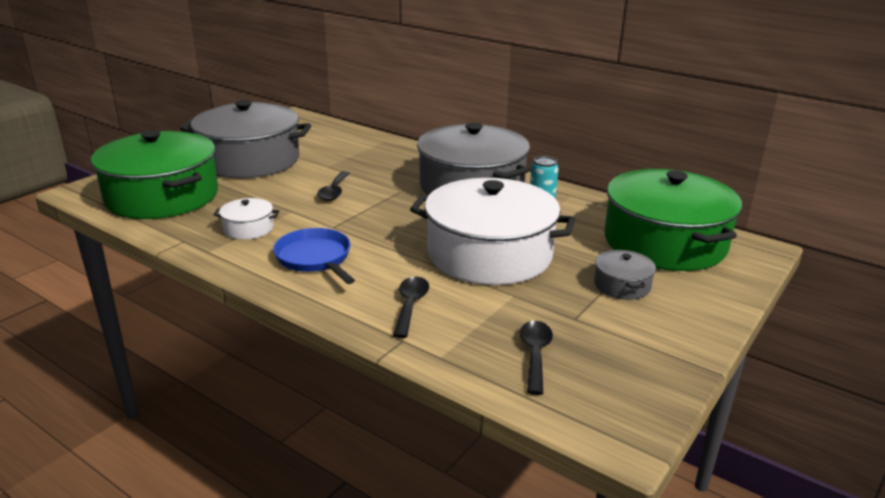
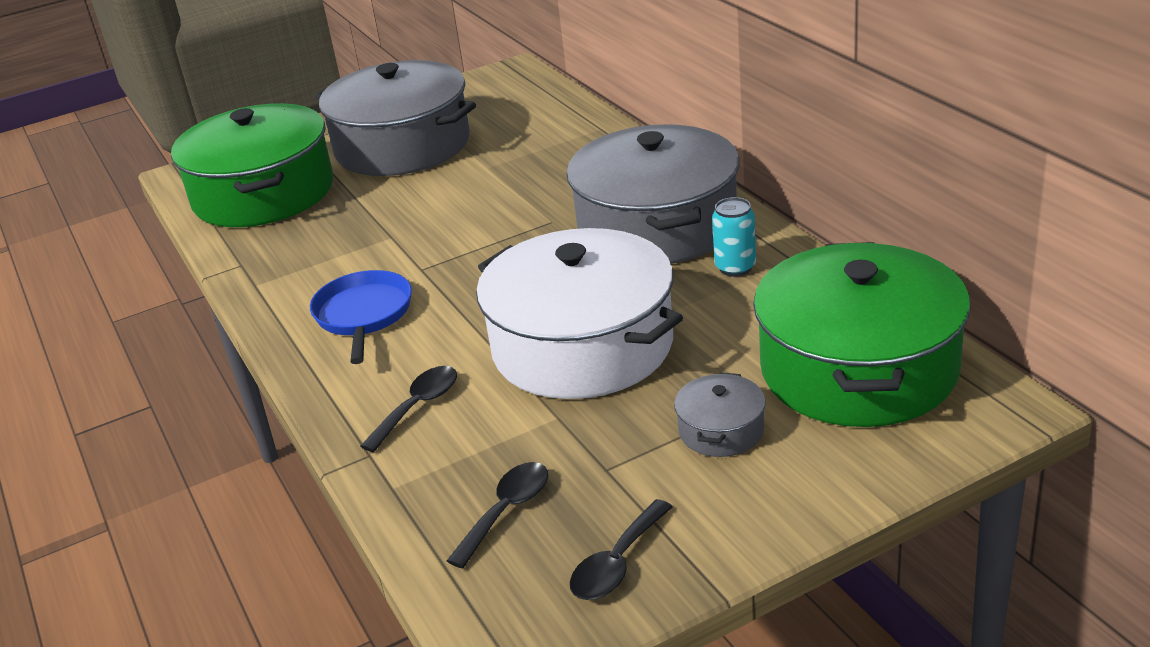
camera: 30 degrees right, 5 degrees up
(248, 228) = (322, 257): white pot -> none
(334, 191) = (466, 211): black spoon -> black spoon (617, 563)

